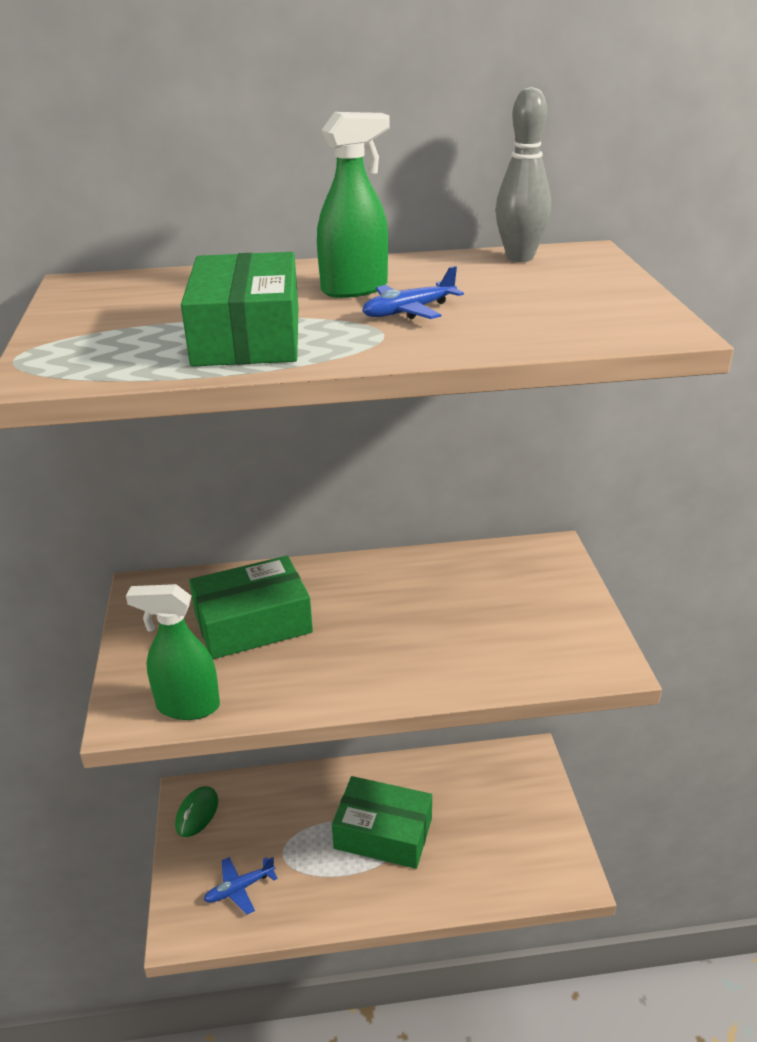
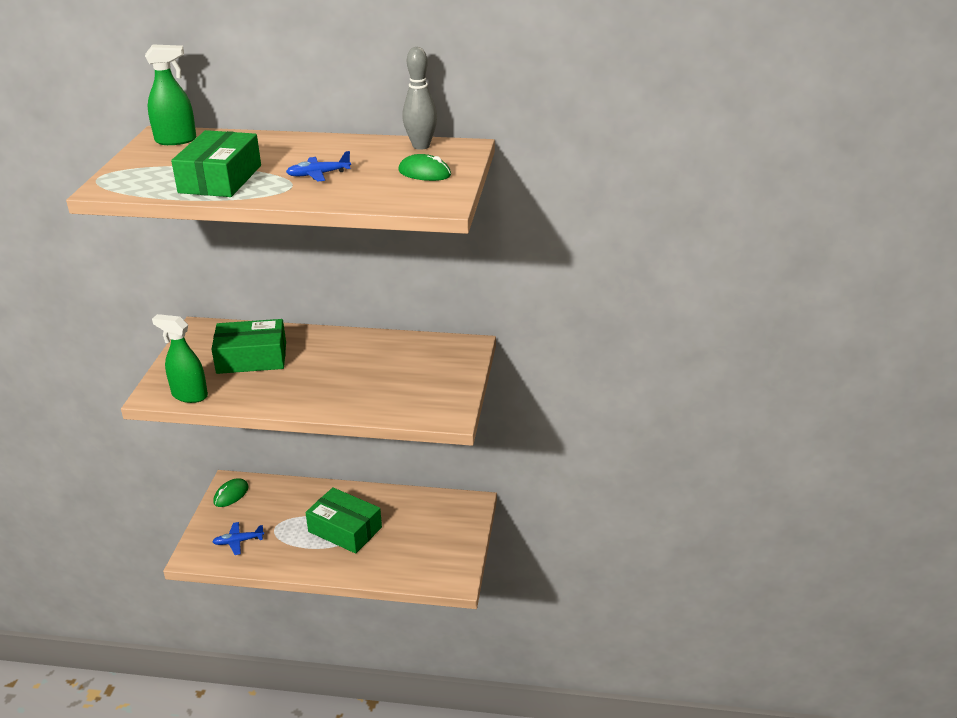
camera: 15 degrees right, 0 degrees up
(355, 289) = (304, 156): green spray bottle -> green spray bottle (176, 140)
(575, 291) = (424, 173): none -> green mouse

